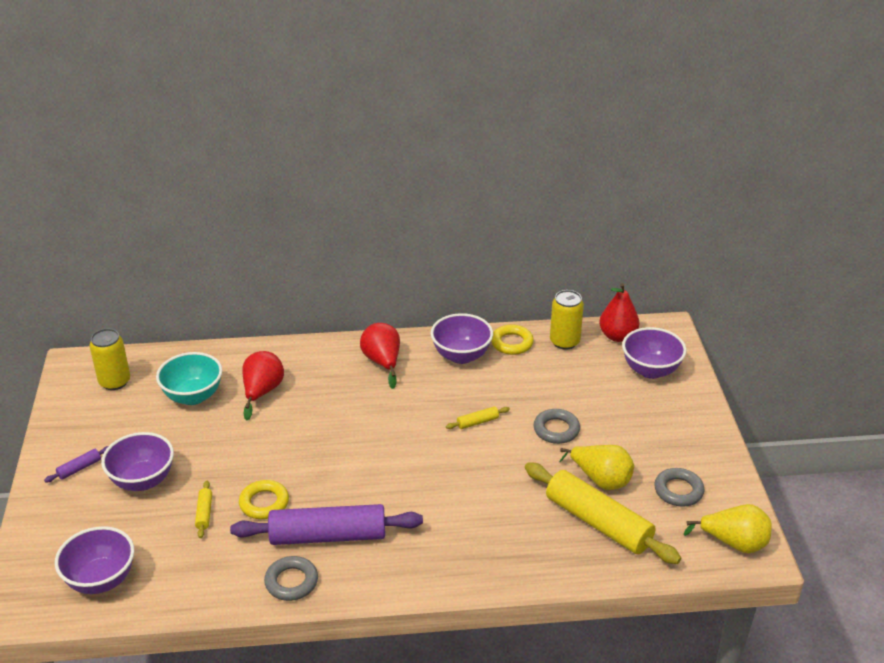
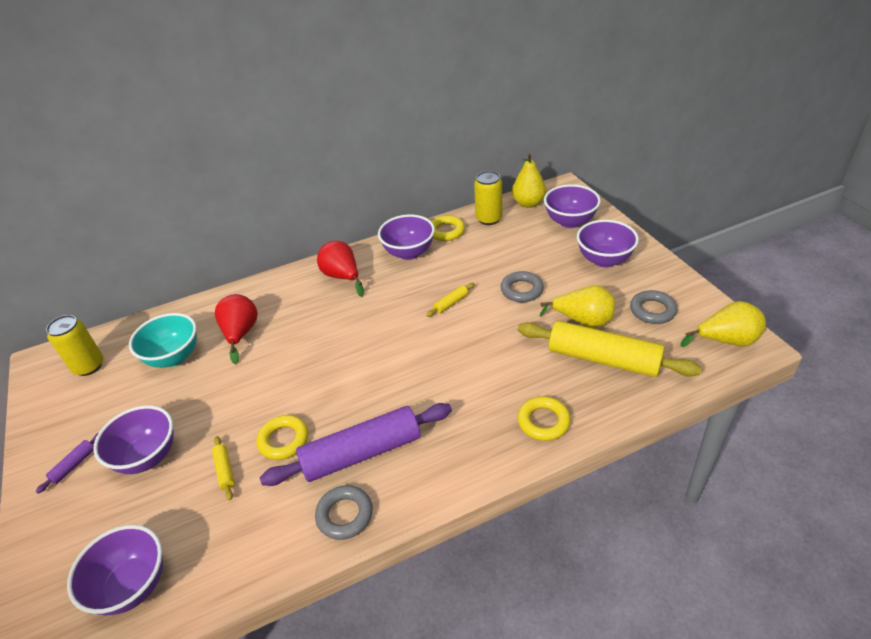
camera: 15 degrees left, 5 degrees up
(506, 561) = (543, 421): none -> yellow ring
(617, 336) = (528, 203): red pear -> yellow pear
(661, 423) = (604, 260): none -> purple bowl

